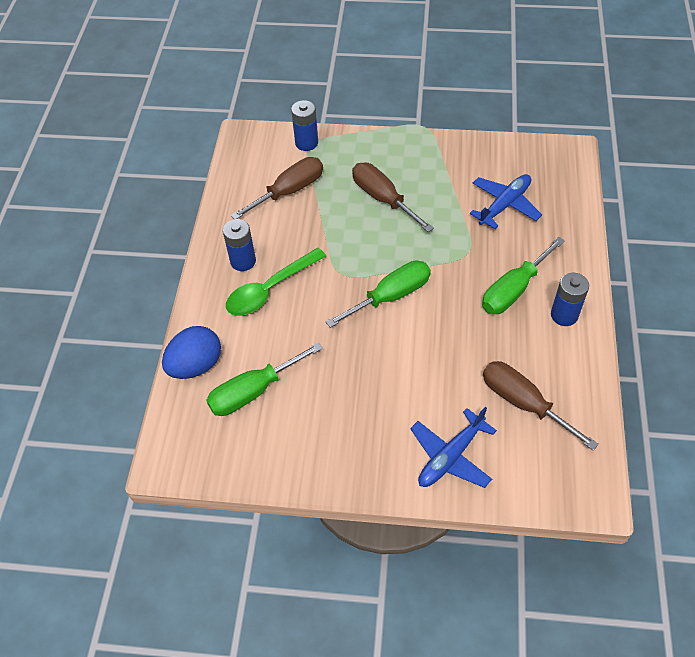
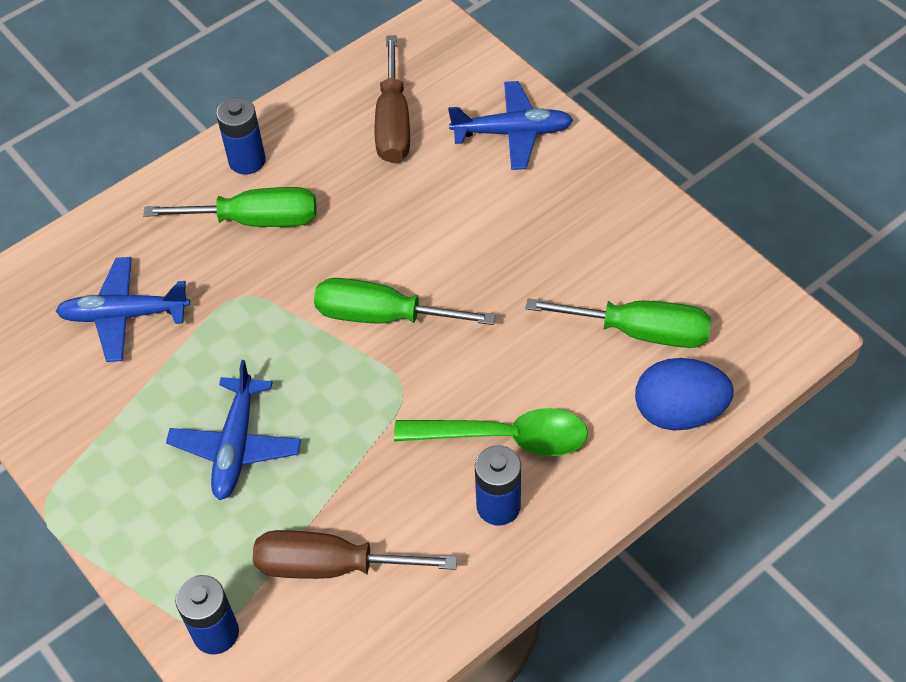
camera: 135 degrees left, 0 degrees up
(383, 198) = (236, 446): brown screwdriver -> blue plane

